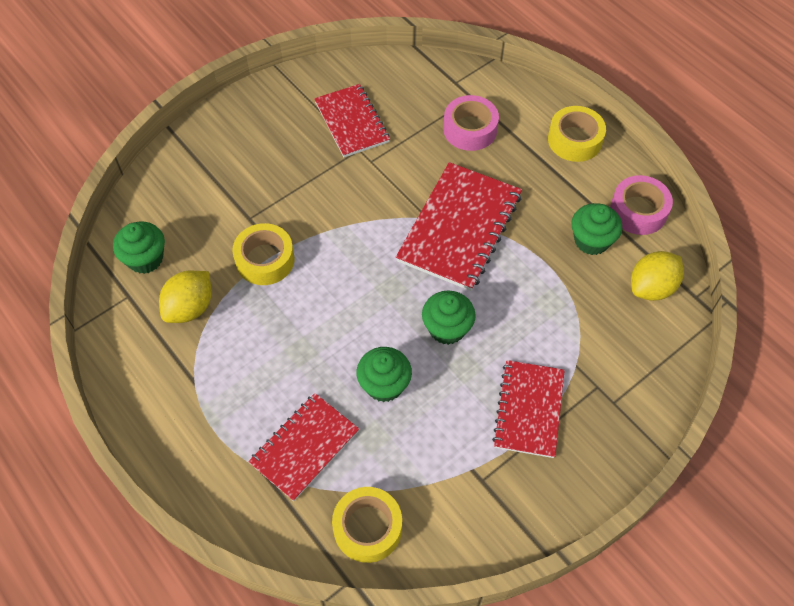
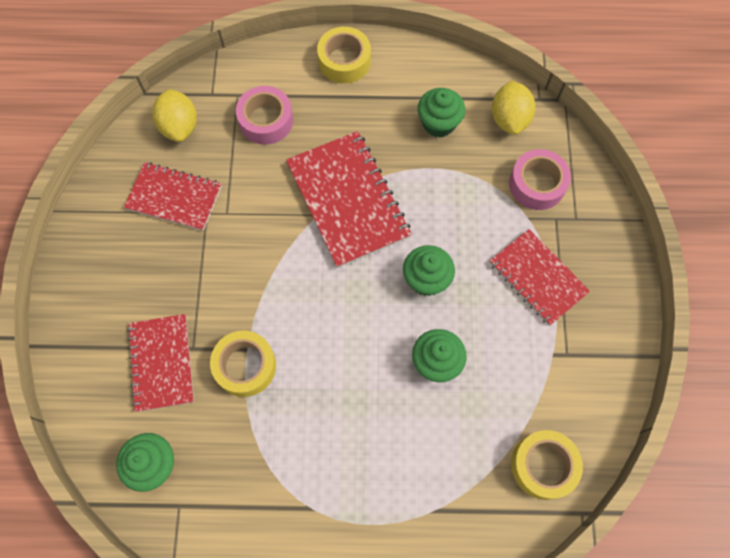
camera: 50 degrees left, 10 degrees up
(190, 308) = (237, 461): yellow lemon -> yellow lemon (180, 126)
(305, 447) = (441, 462): red notebook -> red notebook (162, 363)
(638, 211) = (441, 74): pink tape -> pink tape (537, 184)

